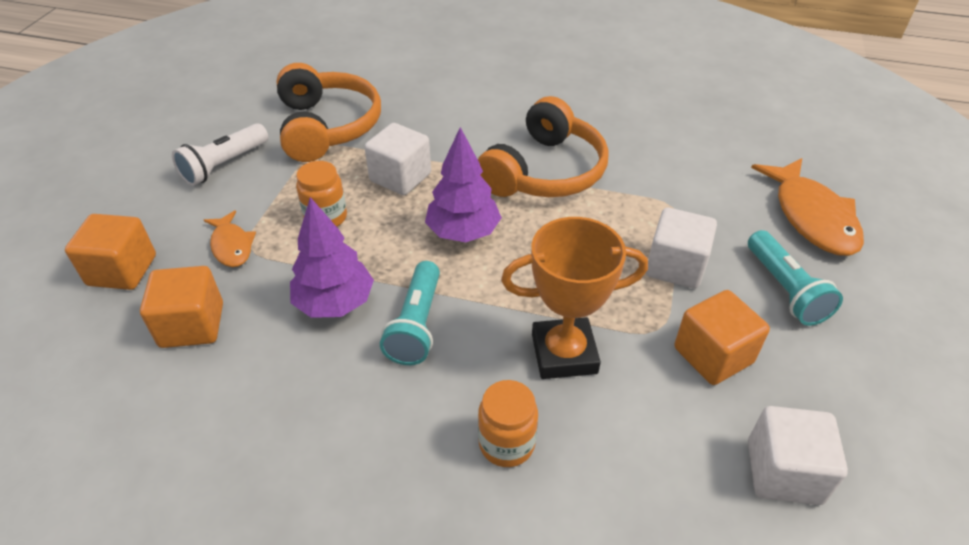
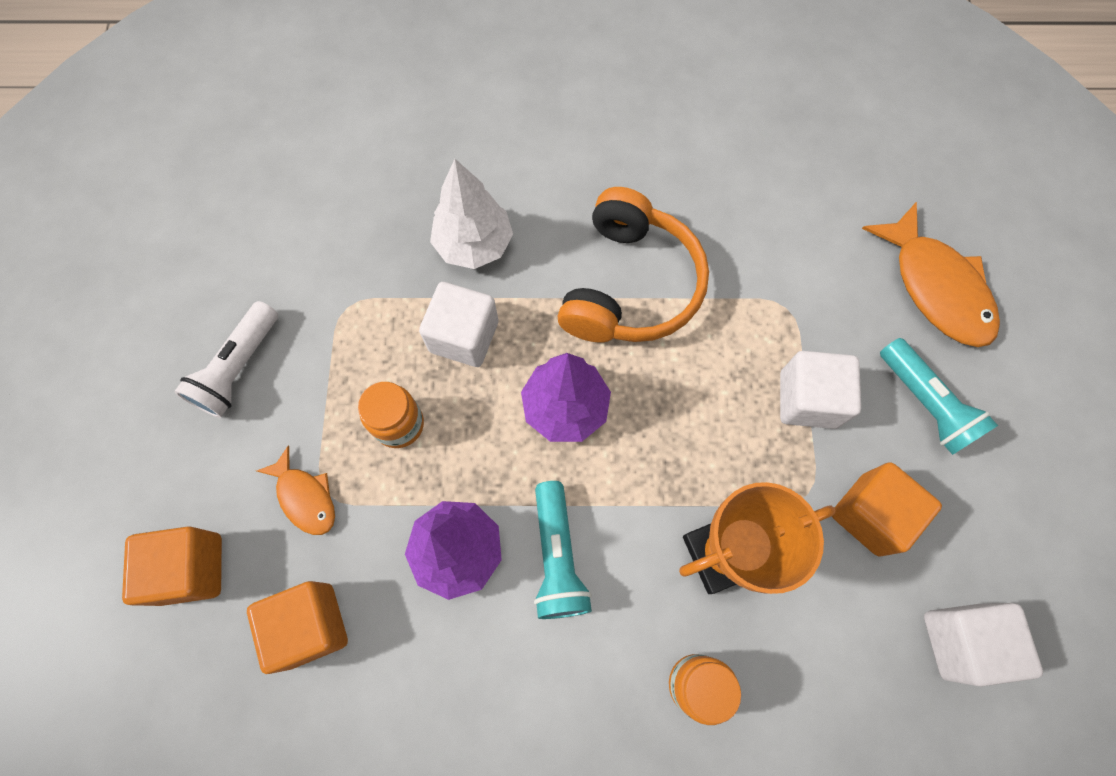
camera: 15 degrees left, 25 degrees up
(327, 127) = (342, 270): orange headphones -> none
(431, 130) = (474, 245): none -> white tree

